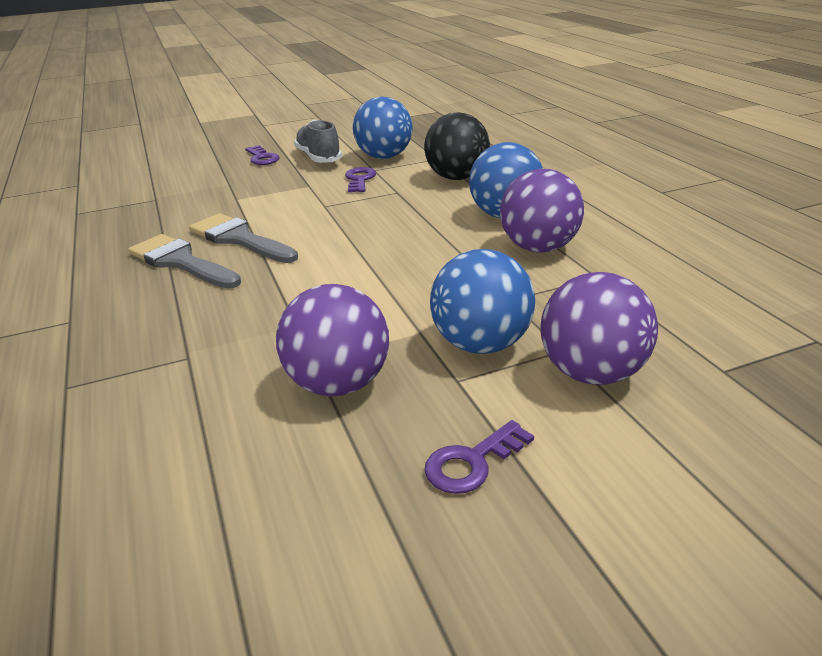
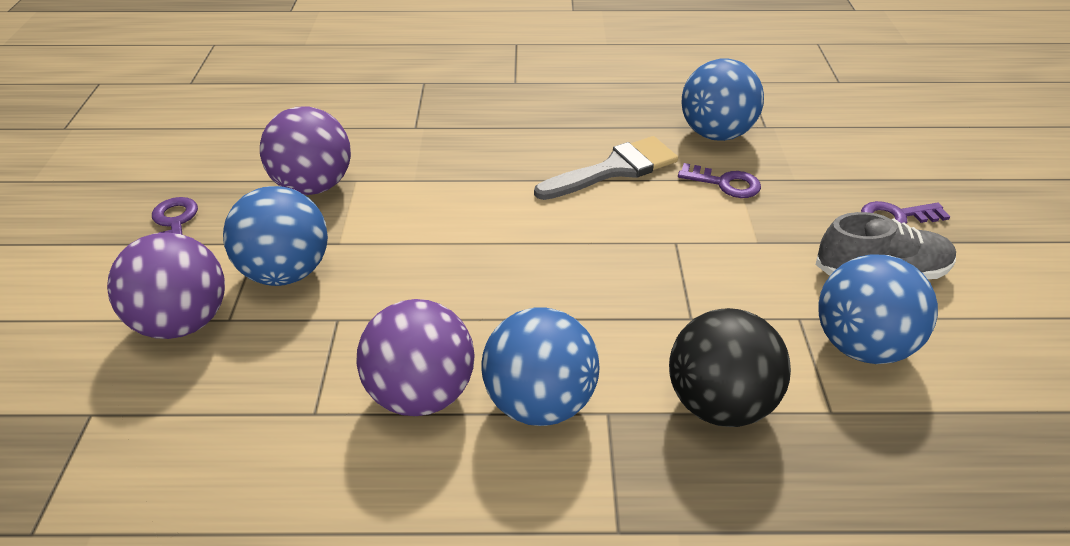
camera: 110 degrees right, 10 degrees up
(171, 213) = (715, 133): none -> blue ball
(181, 262) = (583, 133): grey brush -> none
(360, 179) = (759, 293): purple key -> purple key (725, 183)

